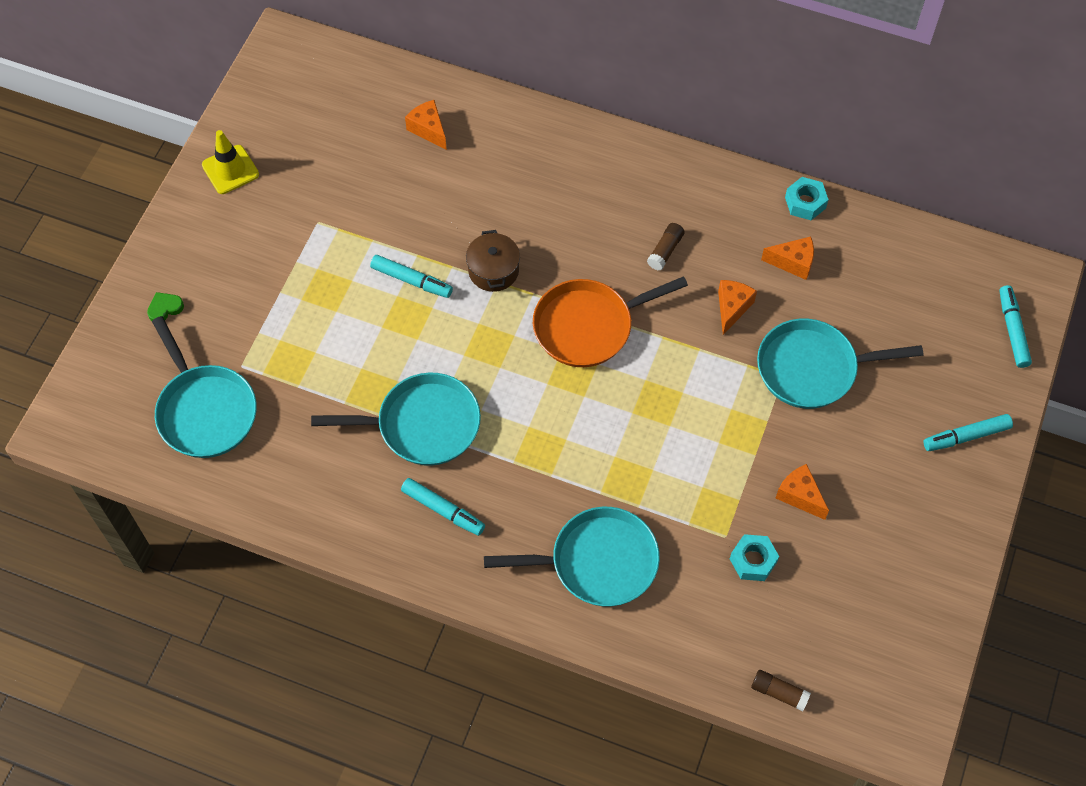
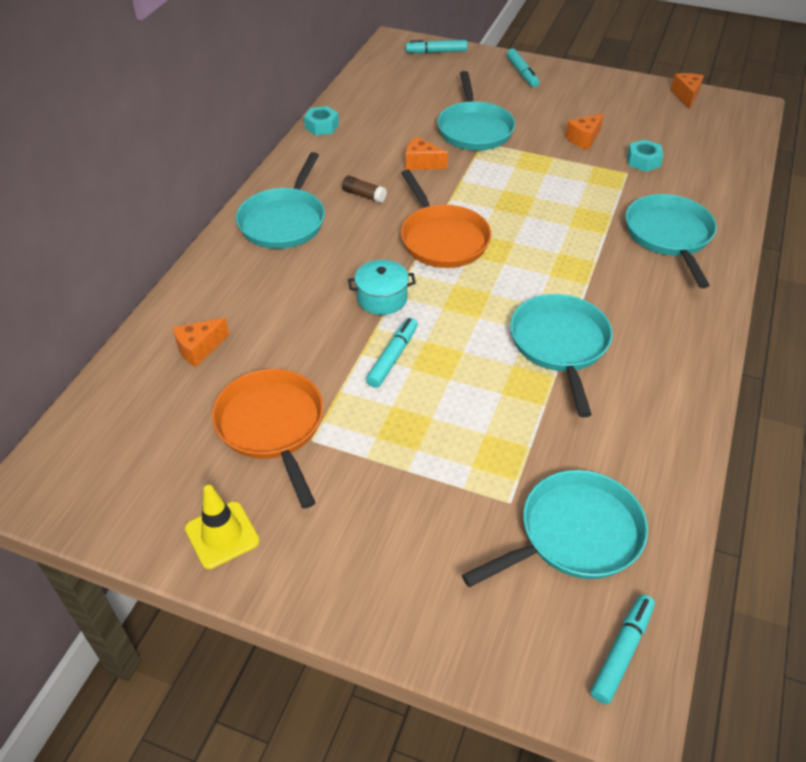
camera: 90 degrees left, 15 degrees down
(165, 308) = (433, 593): green heart -> none
(334, 192) = (272, 426): none -> orange pan
(443, 510) = (647, 328): turquoise marker -> turquoise marker (622, 652)
(493, 270) = (382, 298): brown pot -> turquoise pot
(616, 179) = (284, 221): none -> turquoise pan
(779, 693) = (743, 154): brown glue stick -> none
(793, 262) = (378, 134): orange cheese -> orange cheese (686, 96)

